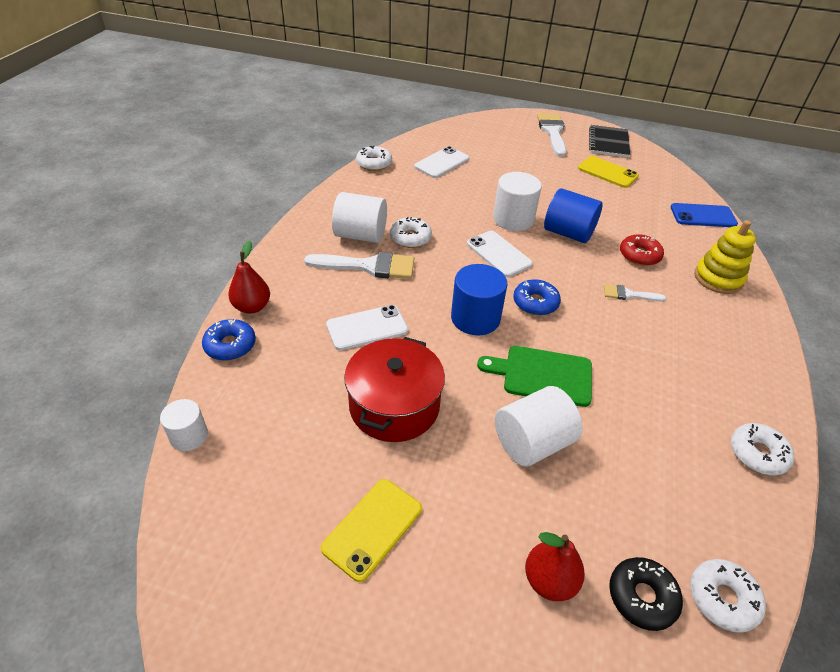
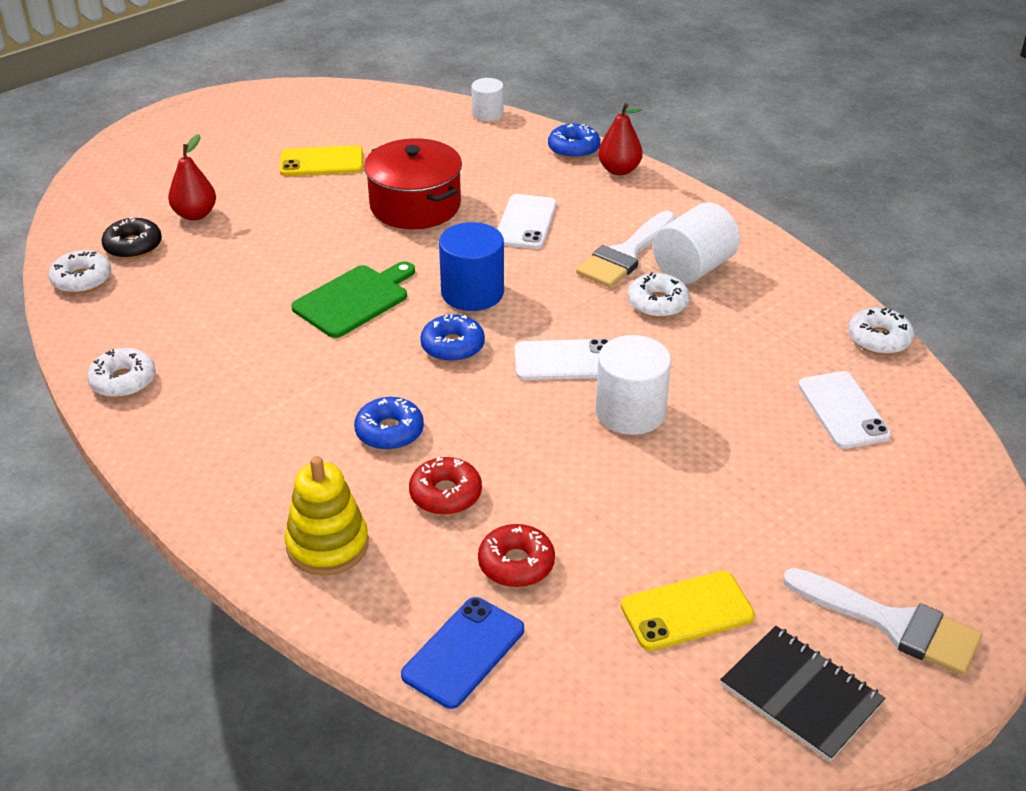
camera: 125 degrees right, 5 degrees down
(372, 528) = (321, 162): yellow phone -> yellow phone turned 75 degrees counterclockwise
(532, 442) = (297, 258): white cylinder -> none
(568, 233) = (554, 450): blue cylinder -> none
(628, 294) = (389, 431): white brush -> blue donut
(645, 219) = (516, 564): none -> red donut

